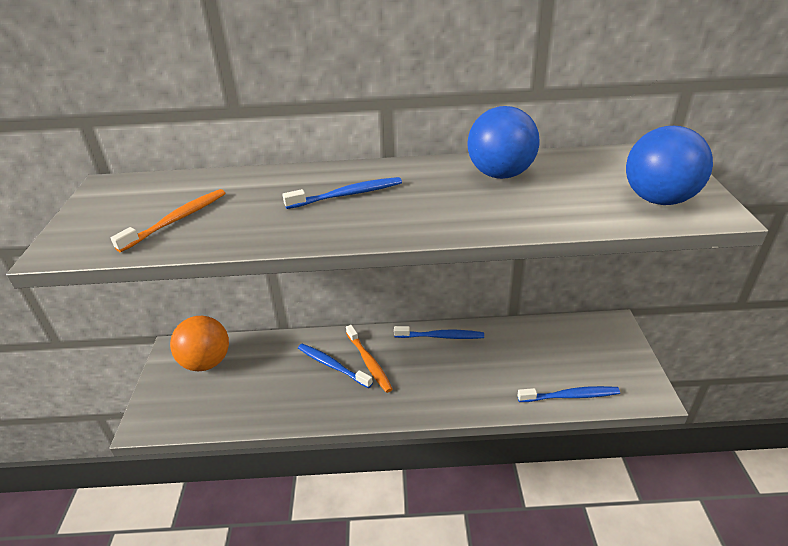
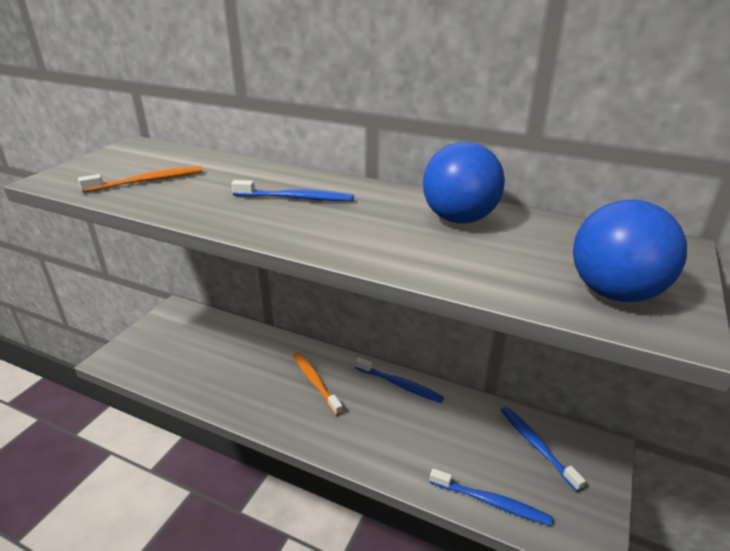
camera: 25 degrees right, 5 degrees down
(206, 362) = (189, 329): orange ball -> none
(332, 365) = (282, 371): blue toothbrush -> blue toothbrush (536, 445)
(369, 362) = (315, 382): orange toothbrush -> orange toothbrush turned 150 degrees clockwise

